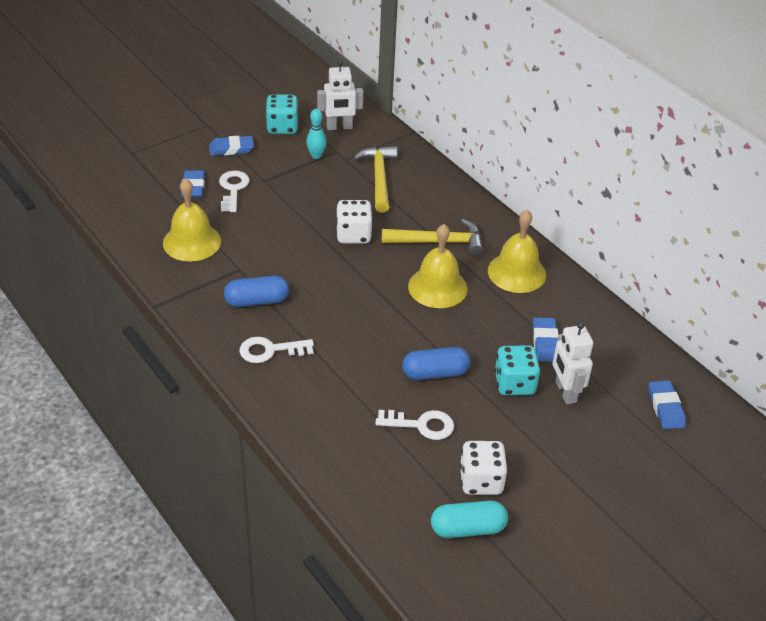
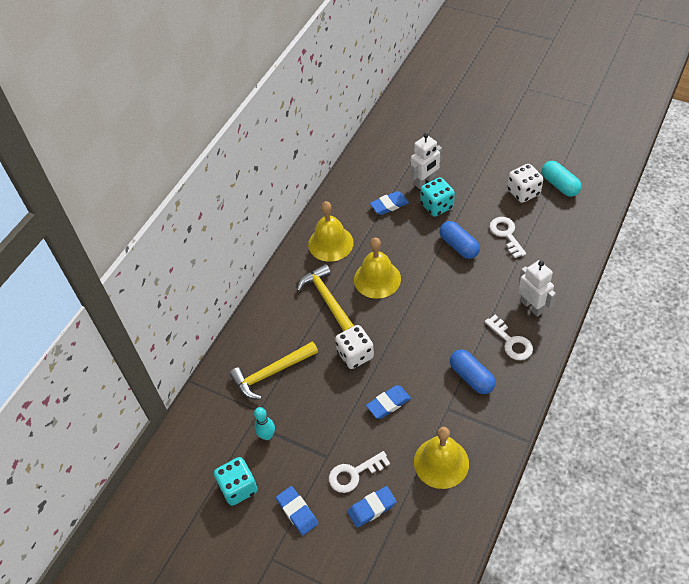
camera: 110 degrees left, 10 degrees up
(339, 127) = (212, 440): white robot -> white robot (532, 306)
(665, 408) = (402, 138): blue eraser -> blue eraser (388, 403)

